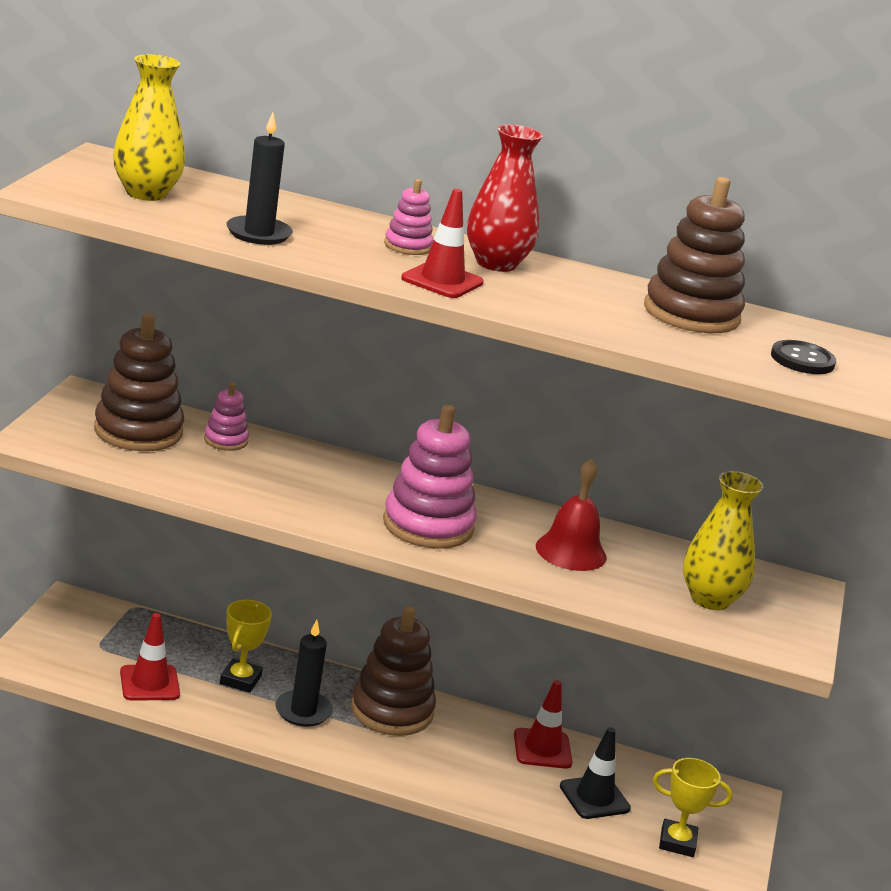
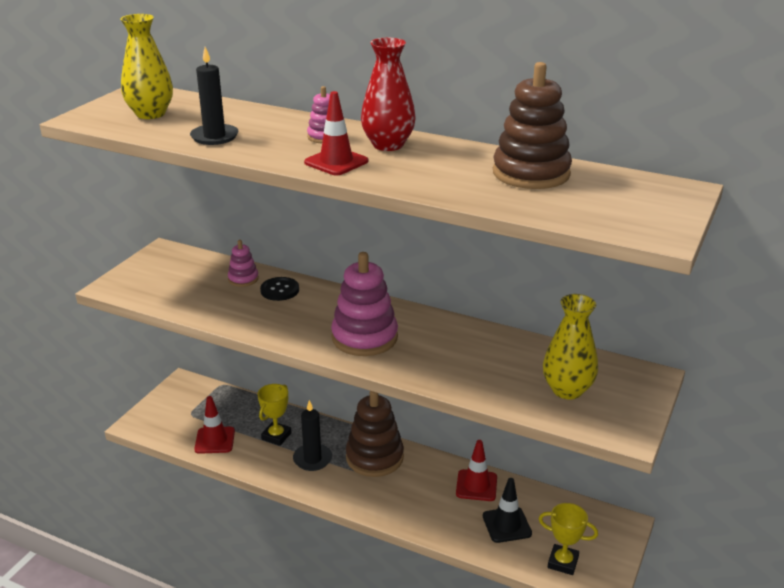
camera: 15 degrees right, 5 degrees up
(138, 431) = (185, 276): brown stacking toy -> none
(571, 551) = (467, 354): red bell -> none
(802, 360) = (611, 206): black button -> black button (280, 290)

